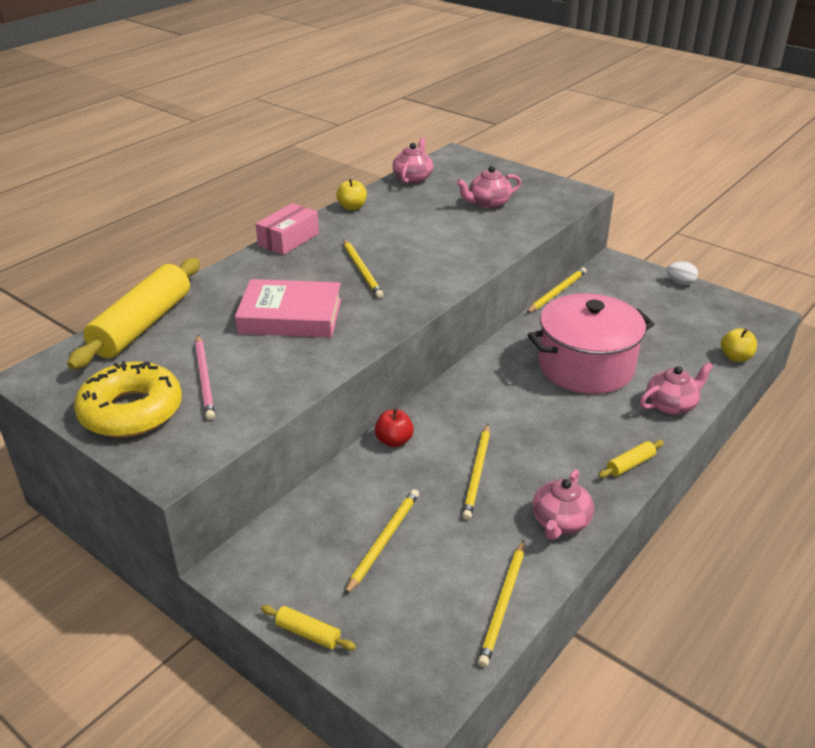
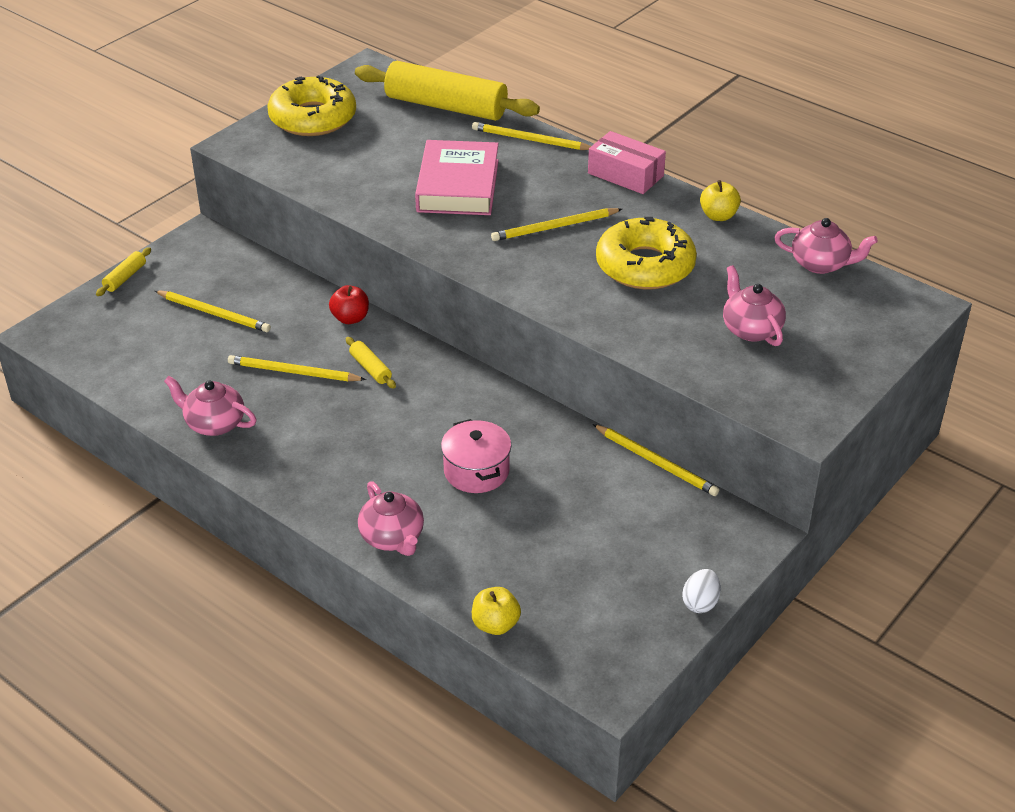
camera: 90 degrees right, 5 degrees up
(205, 379) = (354, 147): pink pencil -> none
(416, 236) = (645, 266): none -> yellow donut
(503, 604) = (124, 380): yellow pencil -> yellow pencil (530, 140)
(586, 366) = (476, 471): pink pot -> pink pot, size x0.54
(630, 464) = (290, 485): yellow rolling pin -> yellow rolling pin (370, 368)

